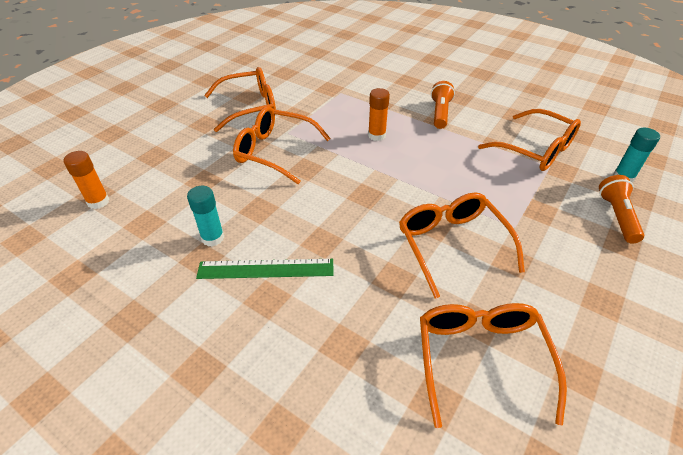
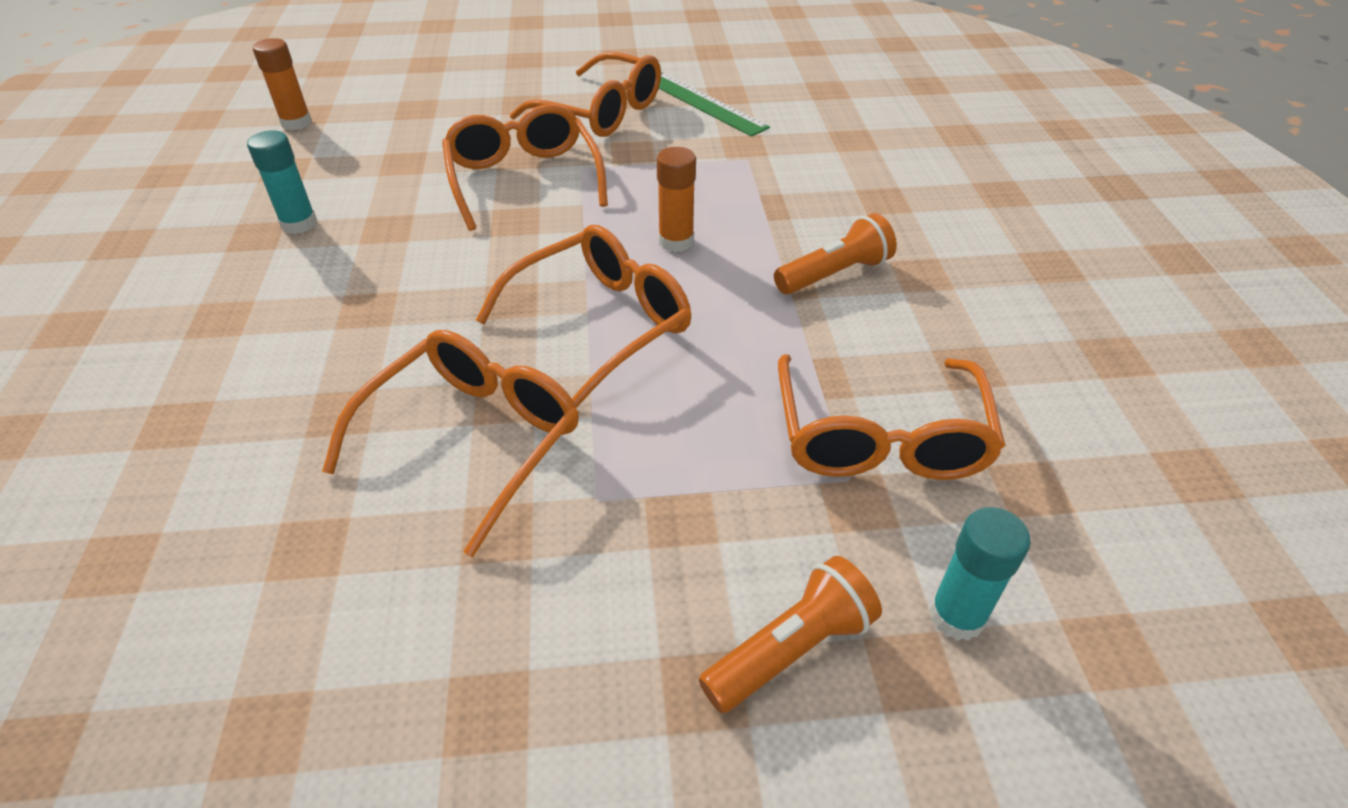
camera: 50 degrees right, 0 degrees up
(266, 269) = (273, 290): green ruler -> green ruler (703, 103)
(480, 358) = (226, 581): orange glasses -> orange glasses (601, 323)

